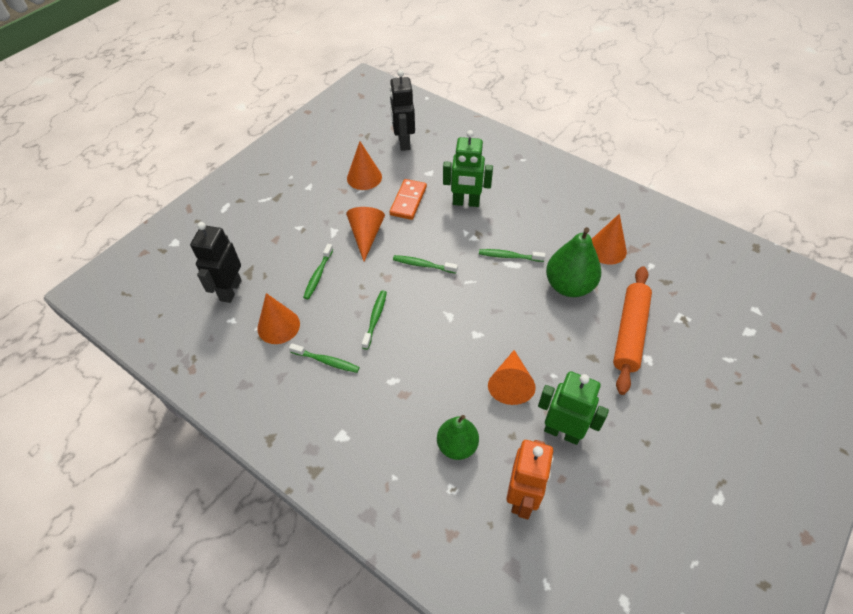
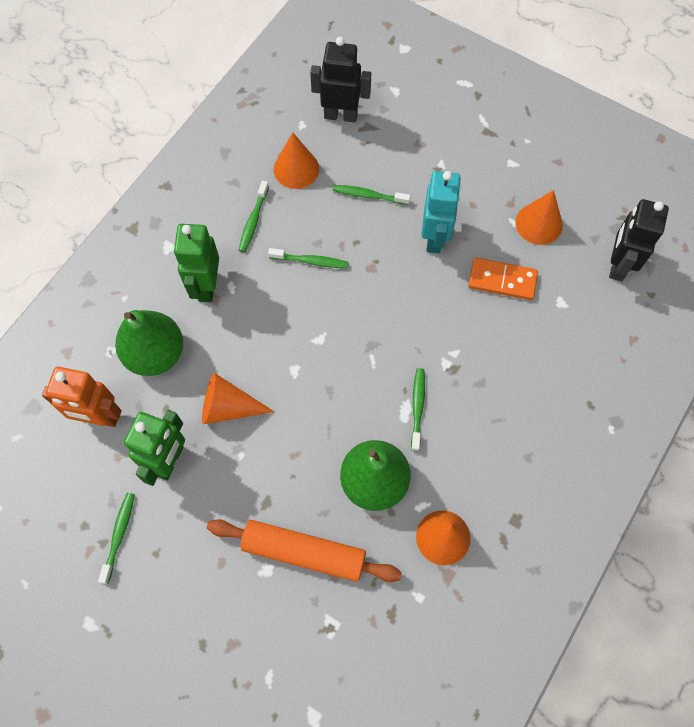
camera: 85 degrees right, 15 degrees up
(366, 236) = (435, 238): orange cone -> turquoise robot
(403, 142) = (618, 265): black robot -> black robot turned 60 degrees counterclockwise
(423, 265) = (394, 305): green toothbrush -> green toothbrush (119, 535)
(457, 446) = (155, 354): green pear -> green pear, size x1.50
(466, 203) = (508, 352): green robot -> green robot (206, 286)

